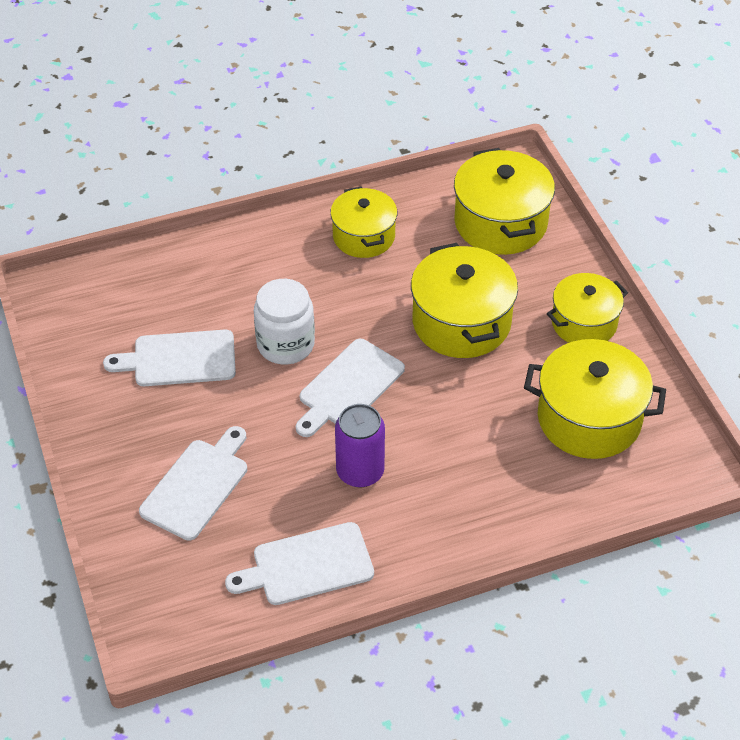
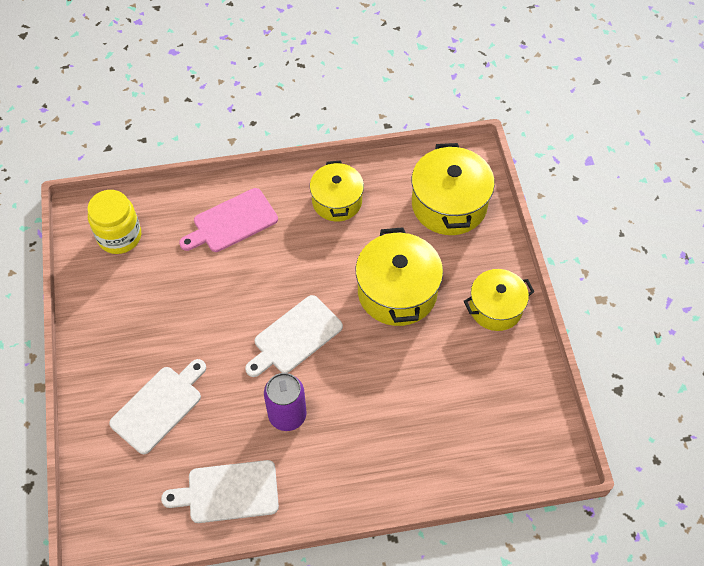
camera: 10 degrees right, 10 degrees up
(101, 308) = (119, 236): none -> yellow jar
(179, 359) = (169, 291): white cutting board -> none
(239, 275) = (232, 222): none -> pink cutting board
(285, 344) = (254, 290): white jar -> none
(589, 418) = (480, 396): yellow pot -> none

